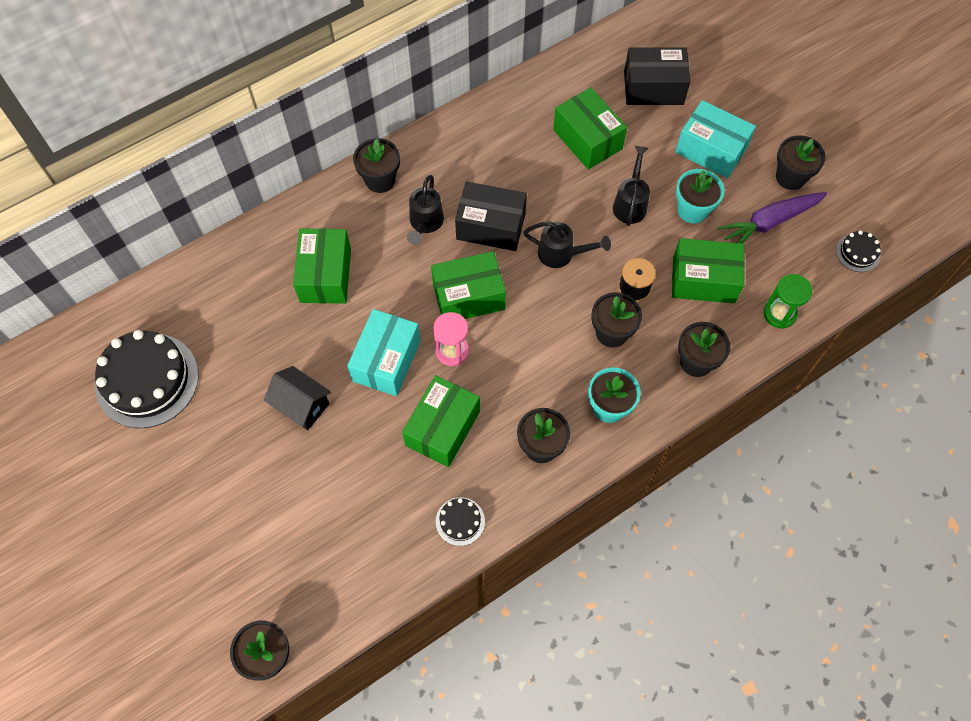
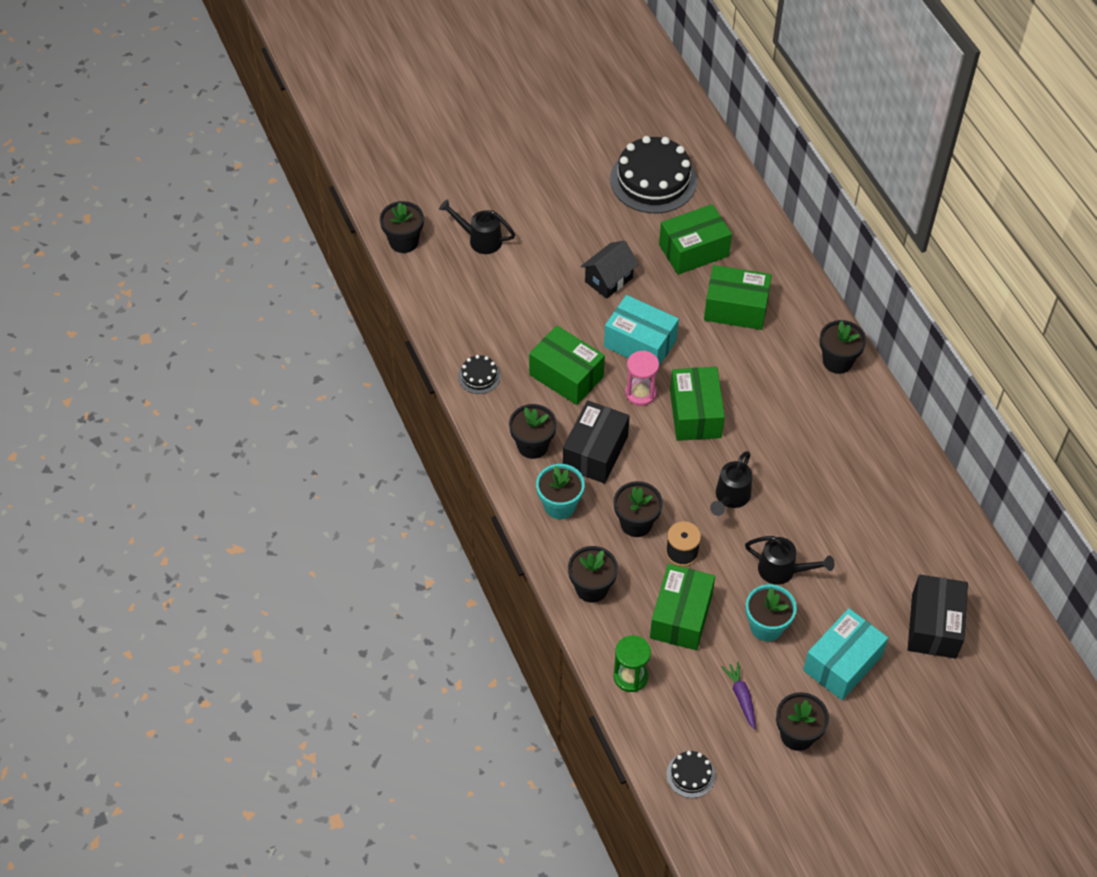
camera: 100 degrees right, 10 degrees down
(425, 223) = (782, 391): black watering can -> black watering can (480, 239)
(491, 226) = (771, 444): black box -> black box (595, 452)
(587, 139) = (869, 547): green box -> green box (693, 250)
(769, 222) = (741, 697): purple carrot -> purple carrot, size x0.57

